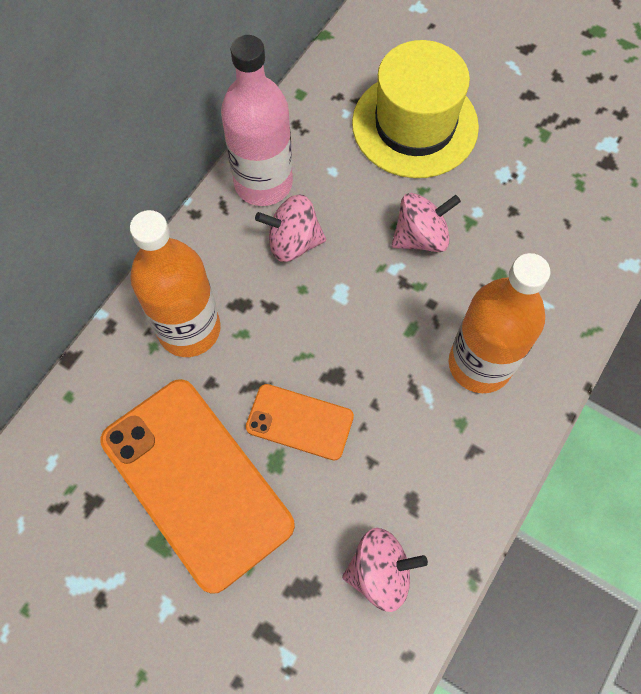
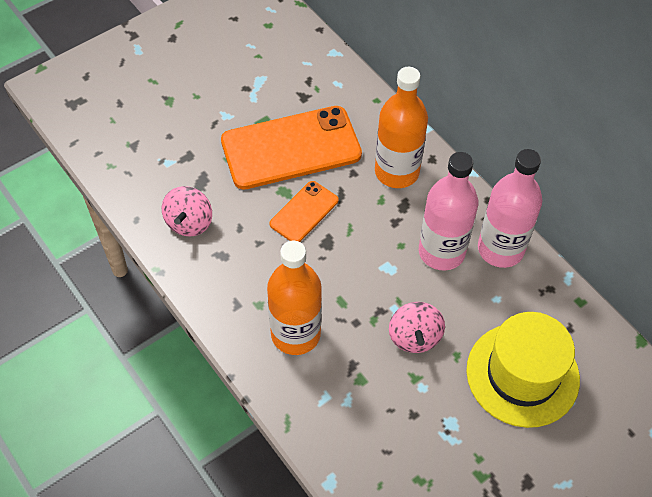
camera: 110 degrees right, 10 degrees down
(293, 242) = (441, 252): pink spinning top -> pink bottle

